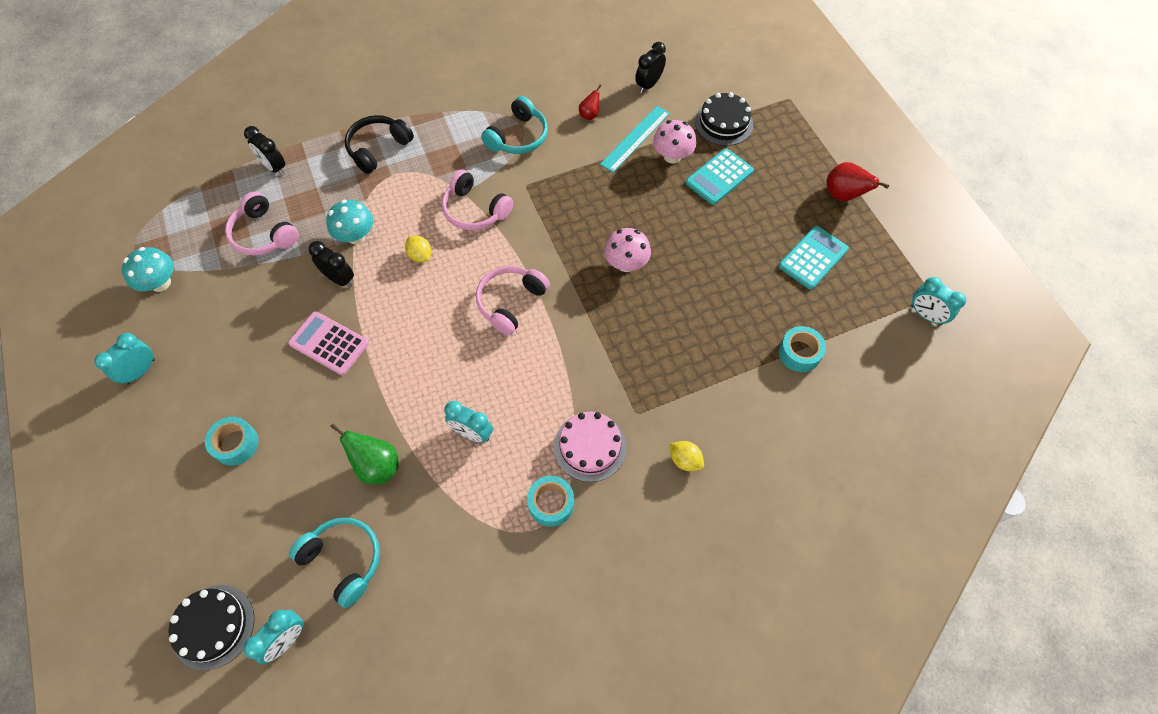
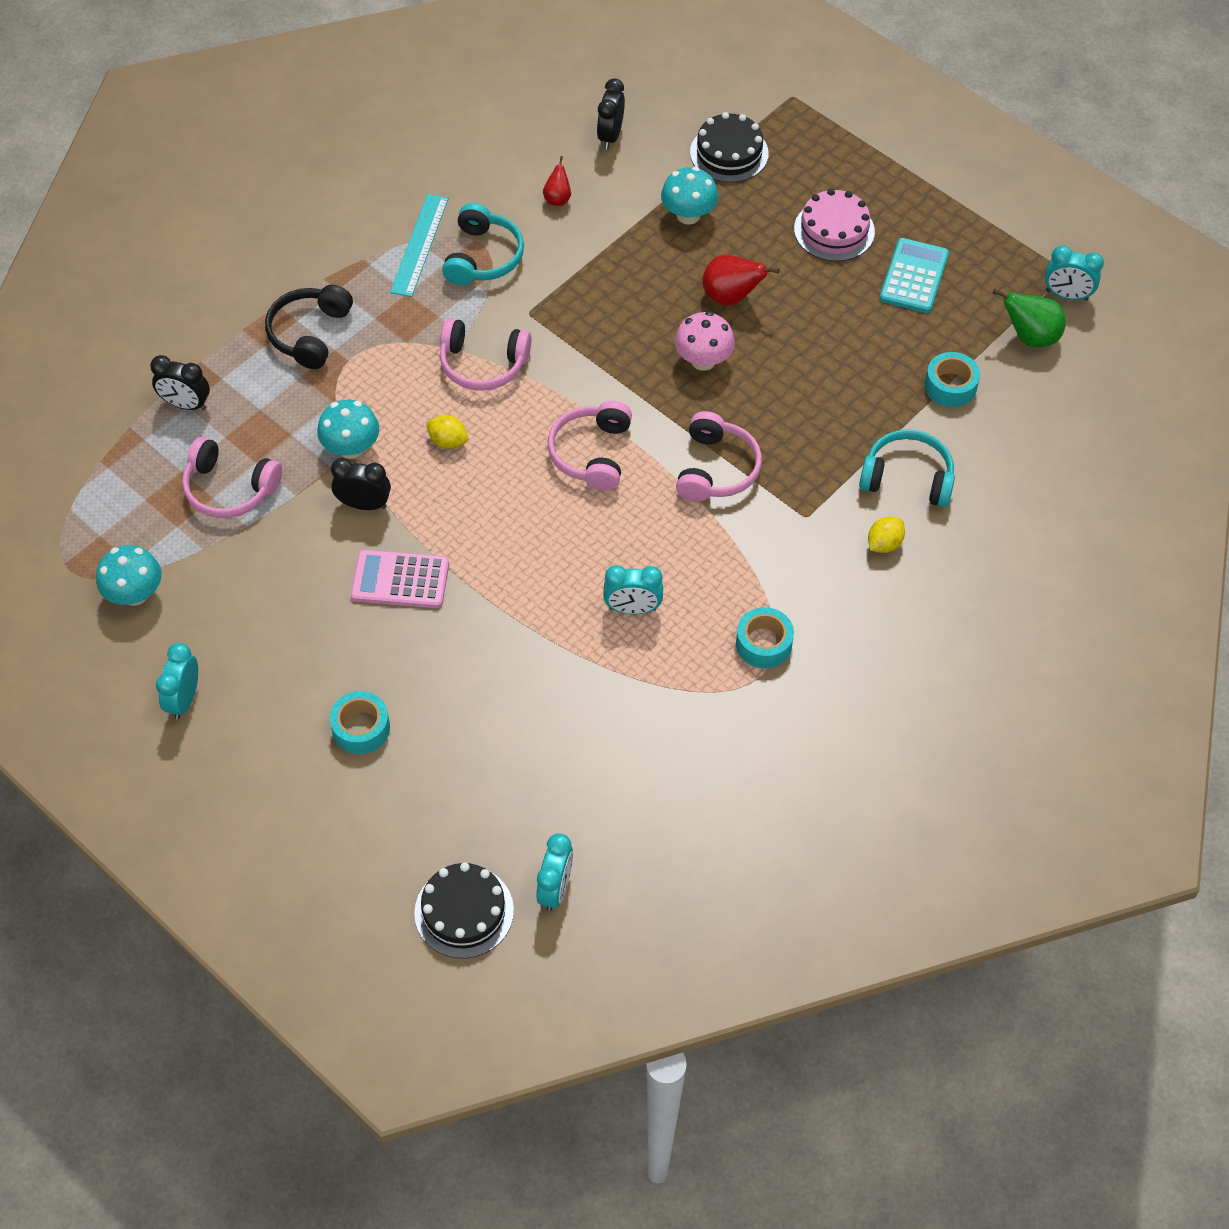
camera: 25 degrees left, 5 degrees down
(343, 560) = (568, 790): turquoise headphones -> turquoise headphones (907, 477)
(377, 466) = (544, 684): green pear -> green pear (1030, 337)
(590, 446) = (773, 571): pink cake -> pink cake (834, 230)
(591, 349) = (716, 469): none -> pink headphones
(635, 138) = (631, 209): turquoise ruler -> turquoise ruler (419, 245)
(672, 156) = (688, 215): pink mushroom -> turquoise mushroom
(685, 460) = (884, 544): yellow lemon -> yellow lemon turned 60 degrees counterclockwise
(719, 177) = (758, 221): turquoise calculator -> none
(843, 195) = (913, 192): red pear -> red pear (731, 297)

